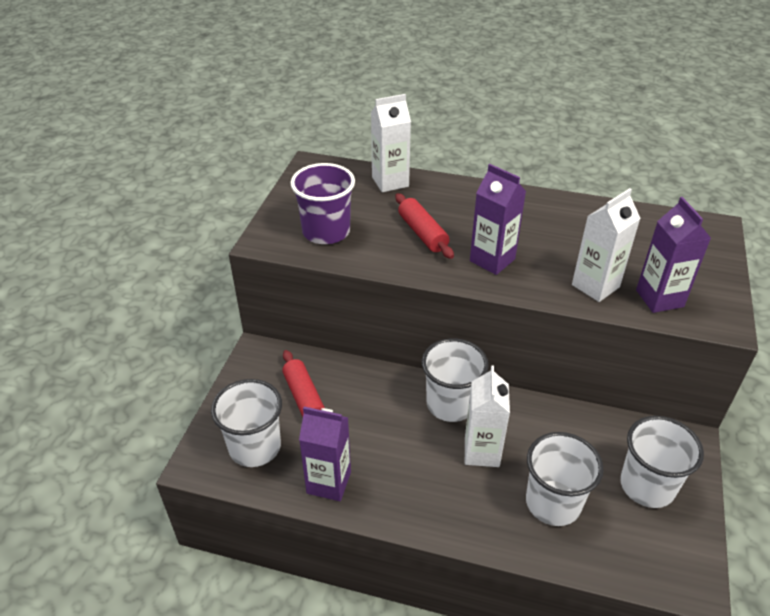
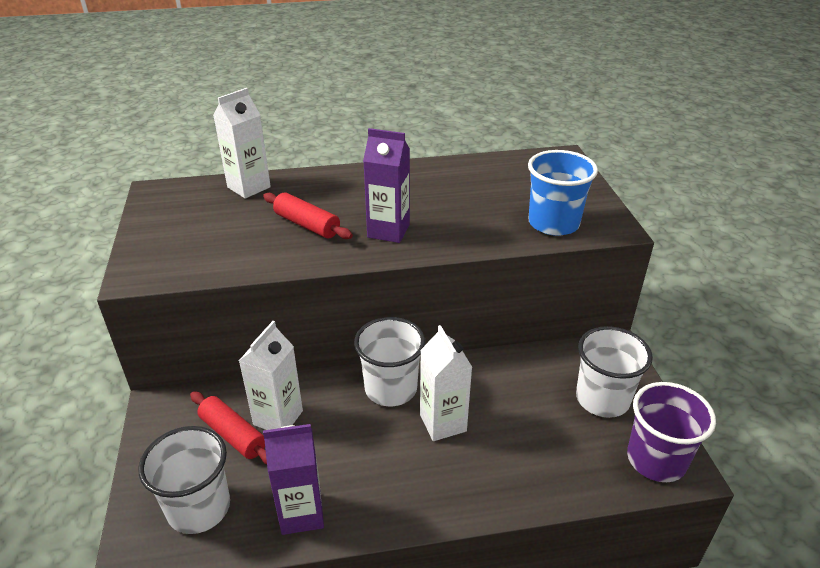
camera: 25 degrees left, 5 degrees down
(326, 231) = (203, 249): purple cup -> purple cup (656, 460)
(553, 503) = (532, 445): white cup -> none
(595, 286) = (494, 228): white carton -> white carton (278, 418)
(659, 298) = (553, 223): purple carton -> blue cup

